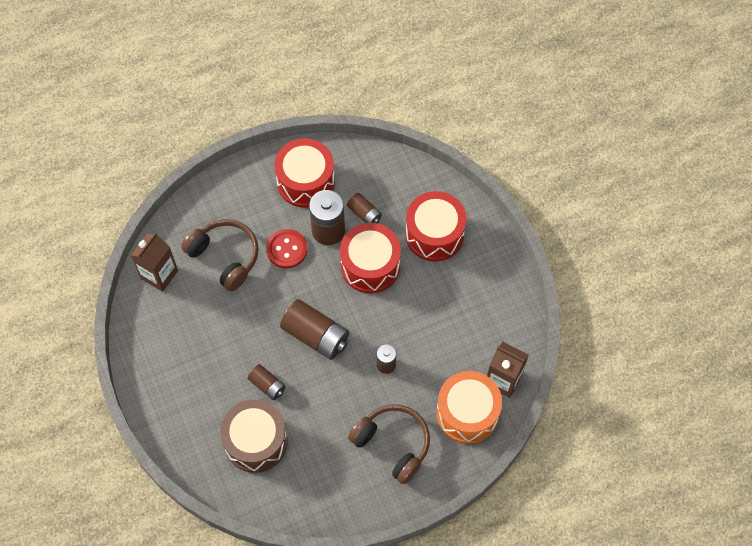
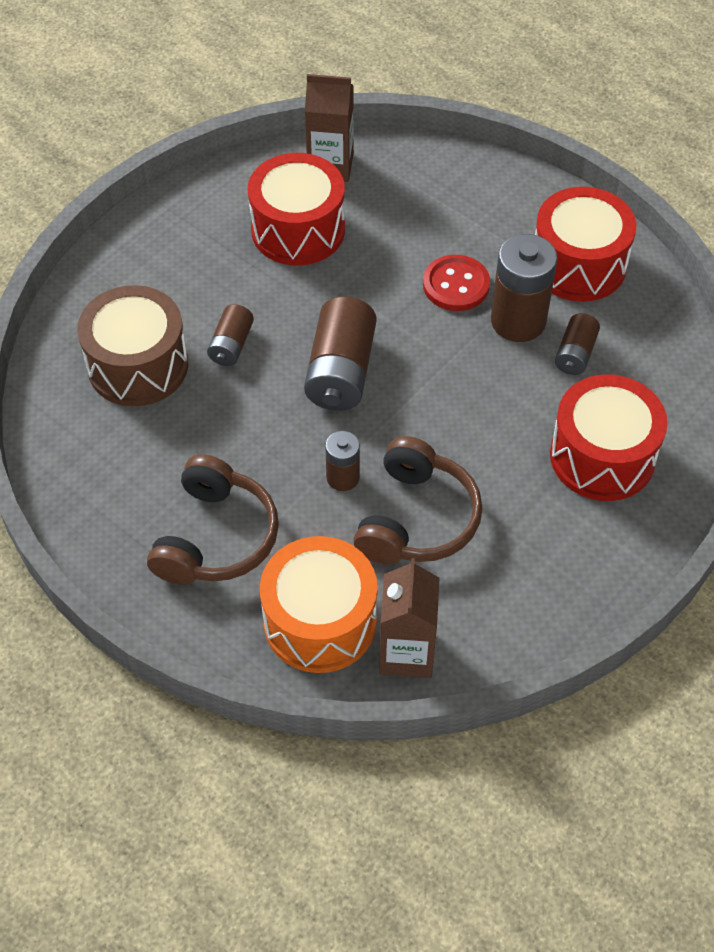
camera: 65 degrees right, 10 degrees down
(225, 257) = (400, 222): brown headphones -> brown headphones (417, 519)
(370, 265) = (494, 394): red drum -> red drum (298, 230)

